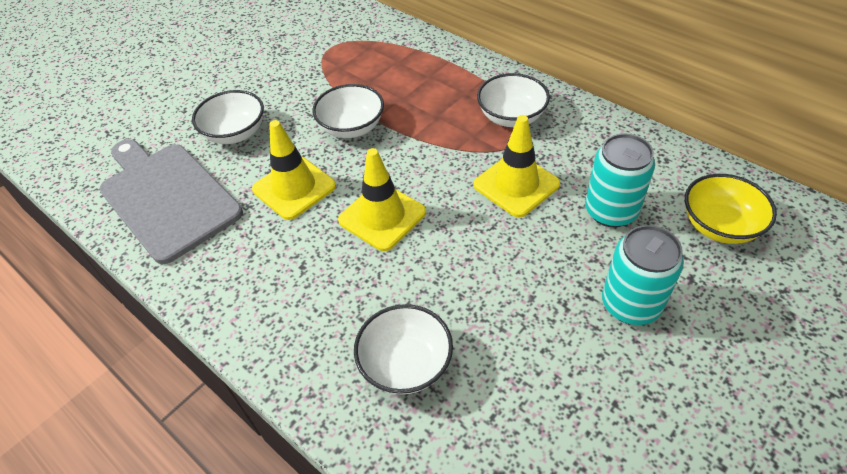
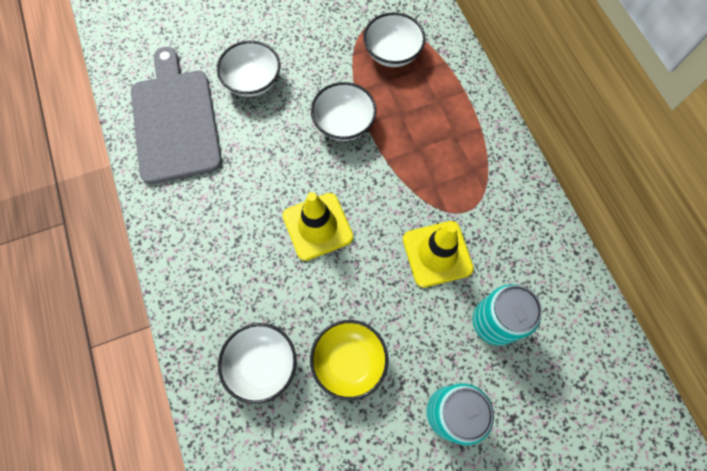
camera: 25 degrees right, 20 degrees up
(294, 188) = (268, 162): yellow traffic cone -> none
(511, 117) = (478, 182): white bowl -> white bowl (392, 53)
(719, 226) = (571, 386): yellow bowl -> yellow bowl (349, 361)

